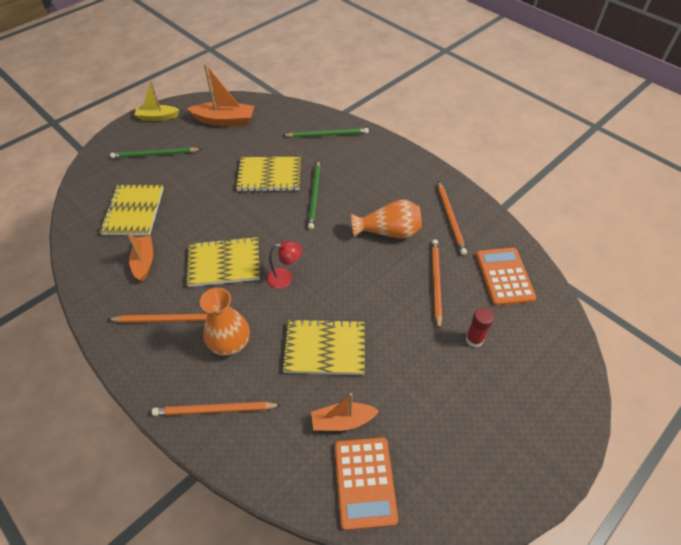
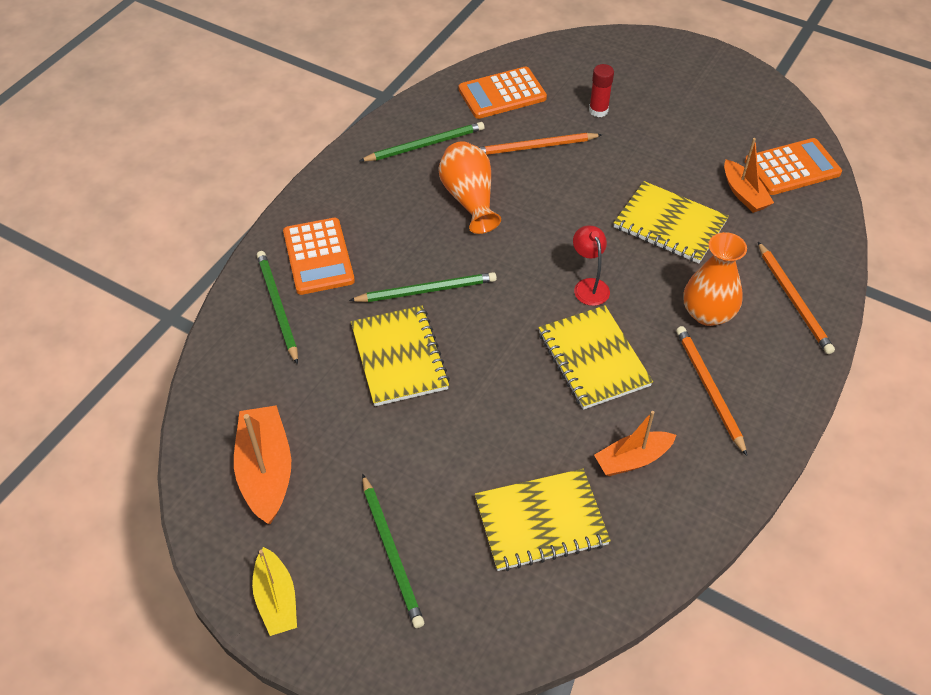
camera: 105 degrees left, 0 degrees up
(325, 348) = (669, 225): yellow notebook -> yellow notebook turned 45 degrees counterclockwise
(359, 154) = (318, 257): none -> orange calculator
(450, 219) = (425, 145): orange pencil -> green pencil

